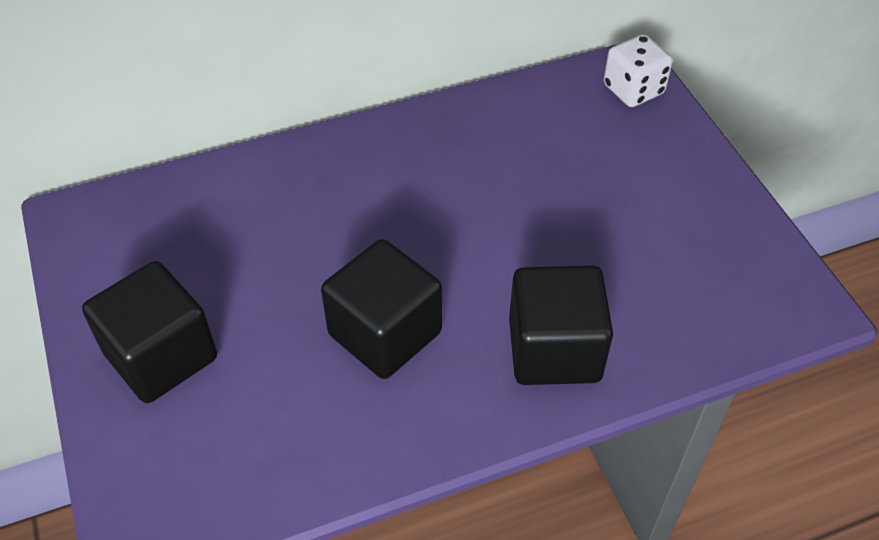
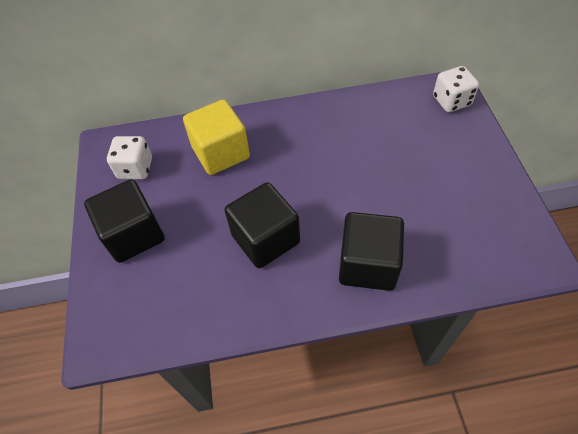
camera: 15 degrees right, 5 degrees up
(138, 250) = (135, 168): none -> white dice
(280, 208) = (221, 153): none -> yellow cube

